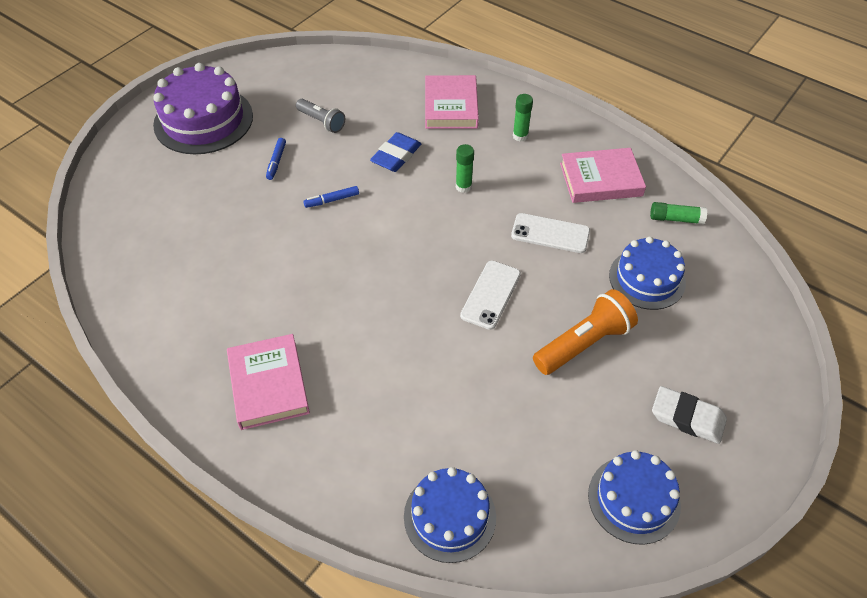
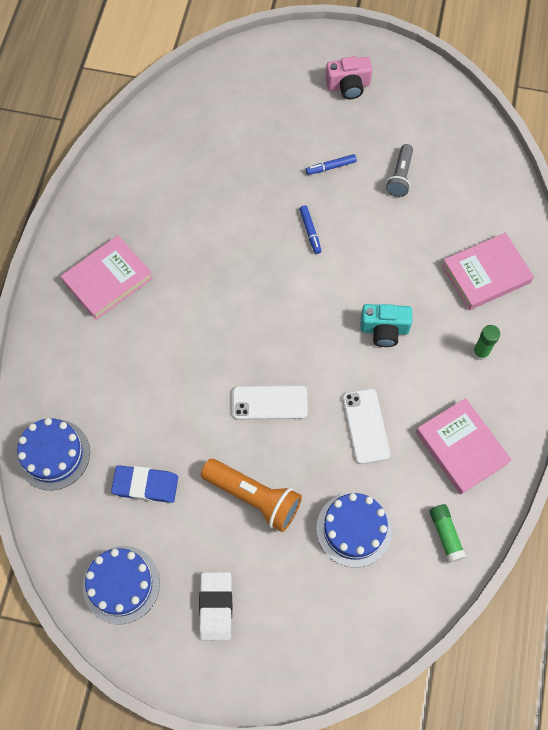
camera: 65 degrees right, 15 degrees up
(203, 120) = (348, 86): purple cake -> pink camera
(332, 200) = (310, 232): blue marker -> blue marker turned 150 degrees counterclockwise
(396, 156) = (392, 257): blue eraser -> blue eraser (145, 485)
(463, 187) = (384, 330): green glue stick -> turquoise camera

